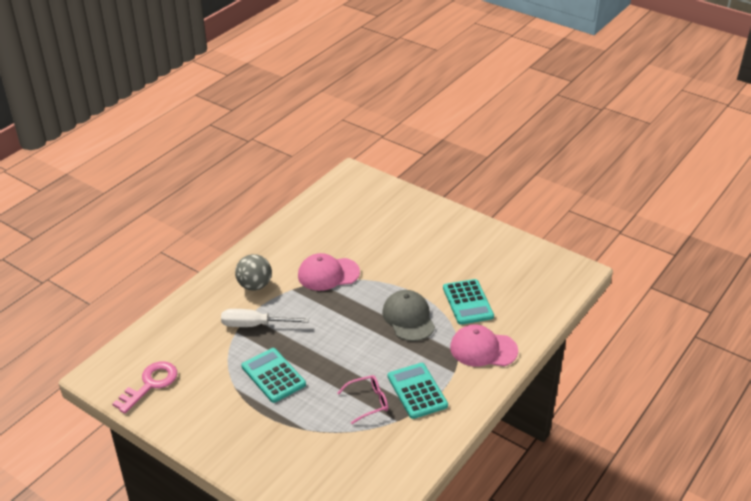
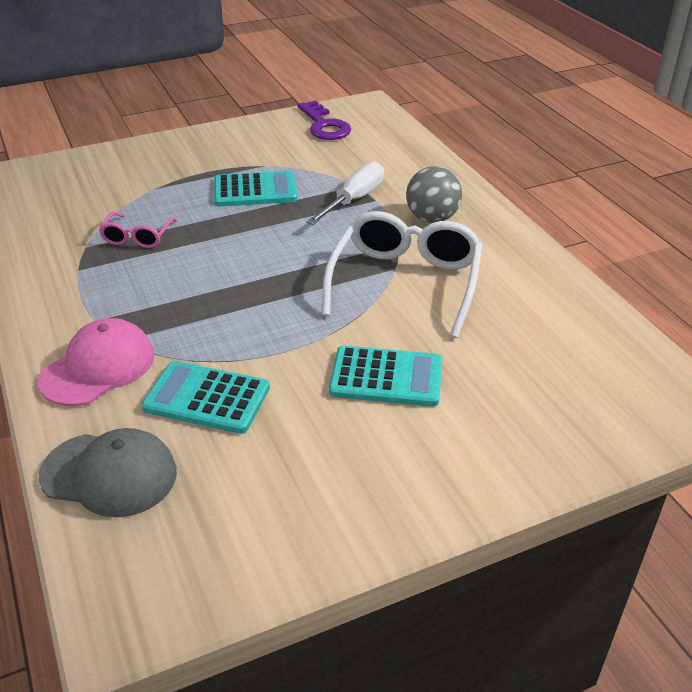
camera: 120 degrees right, 0 degrees up
(150, 384) = (324, 125): pink key -> purple key
(328, 274) = (405, 282): pink cap -> white glasses
(408, 318) = (239, 321): grey cap -> grey cap (109, 474)
(417, 391) = (106, 277): turquoise calculator -> turquoise calculator (386, 377)

